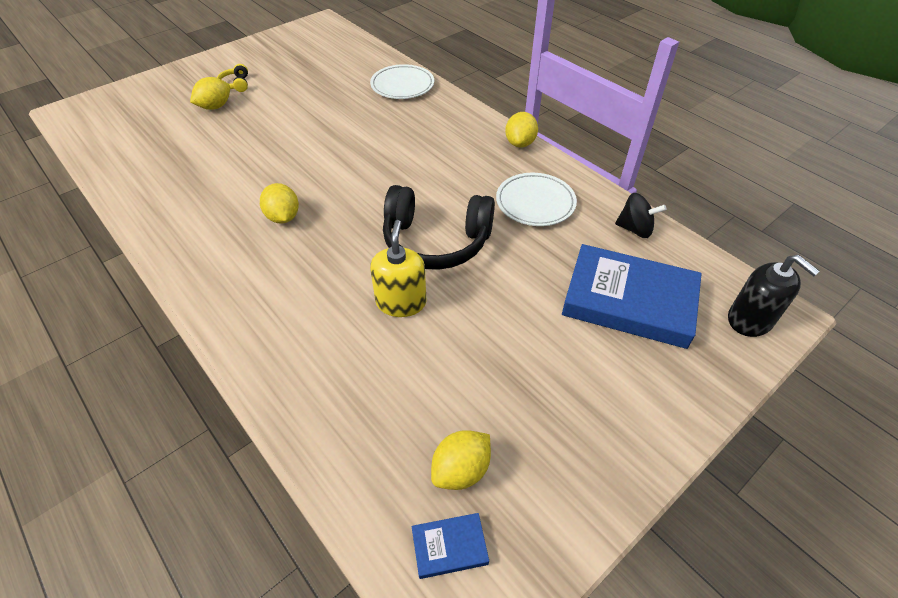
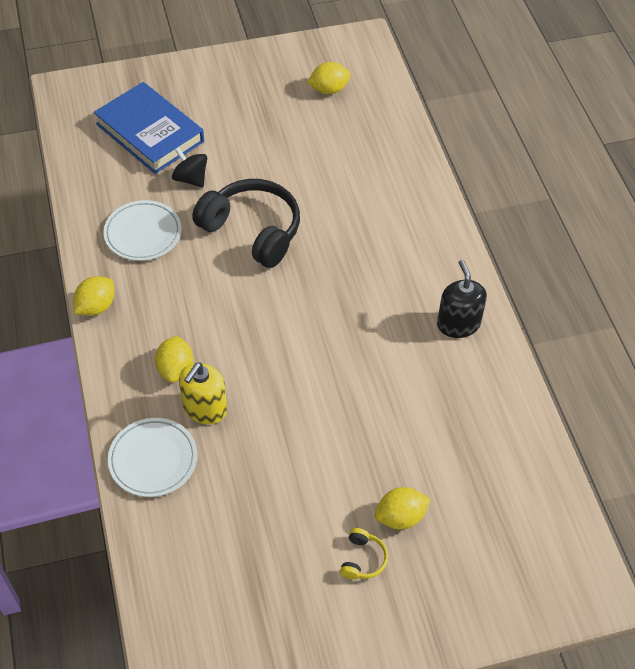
camera: 155 degrees left, 5 degrees up
(283, 217) = (371, 306): yellow lemon -> yellow lemon (175, 369)
(401, 302) = (309, 192): yellow soap dispenser -> yellow soap dispenser (205, 408)
(449, 547) = (354, 65): blue book -> none
(635, 229) = (87, 179): black spinning top -> black spinning top (191, 179)
(750, 319) = (85, 93): black soap dispenser -> black soap dispenser (458, 324)

